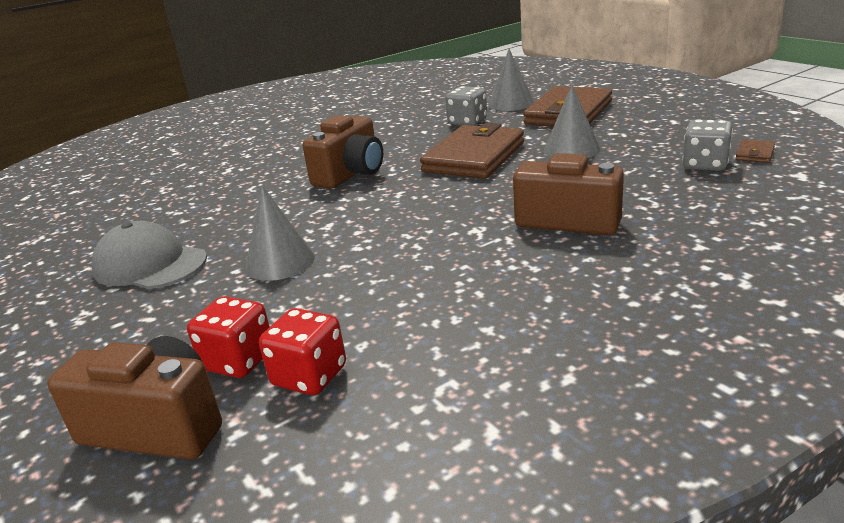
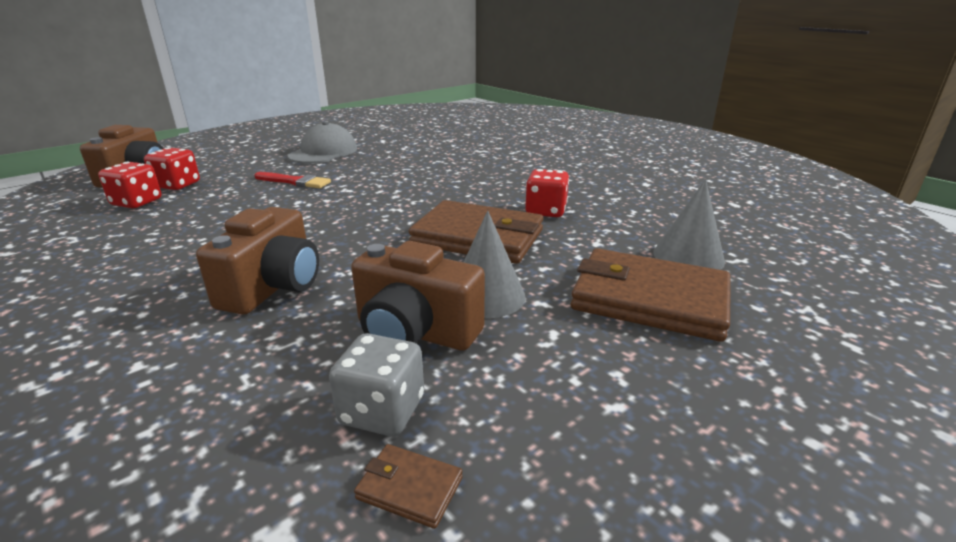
camera: 80 degrees right, 0 degrees up
(280, 262) = (295, 182): grey cone -> red brush
(351, 174) = (452, 188): brown camera -> brown camera (415, 332)
(423, 138) = (545, 211): none -> red dice
(467, 122) = (602, 231): grey dice -> none

